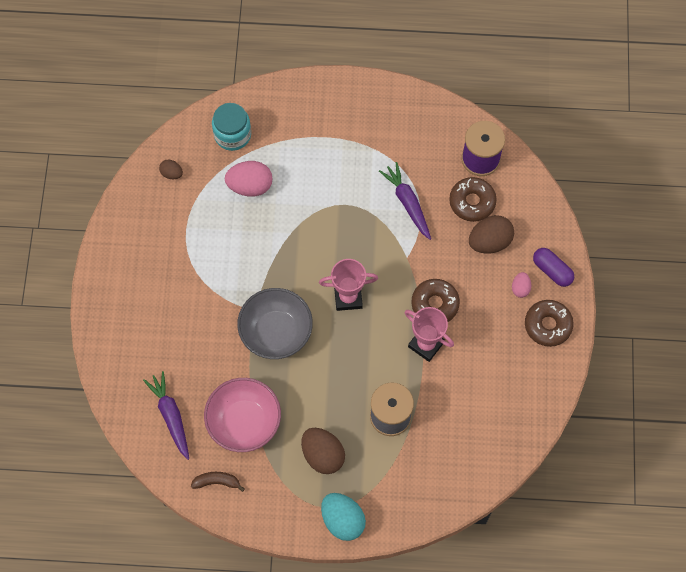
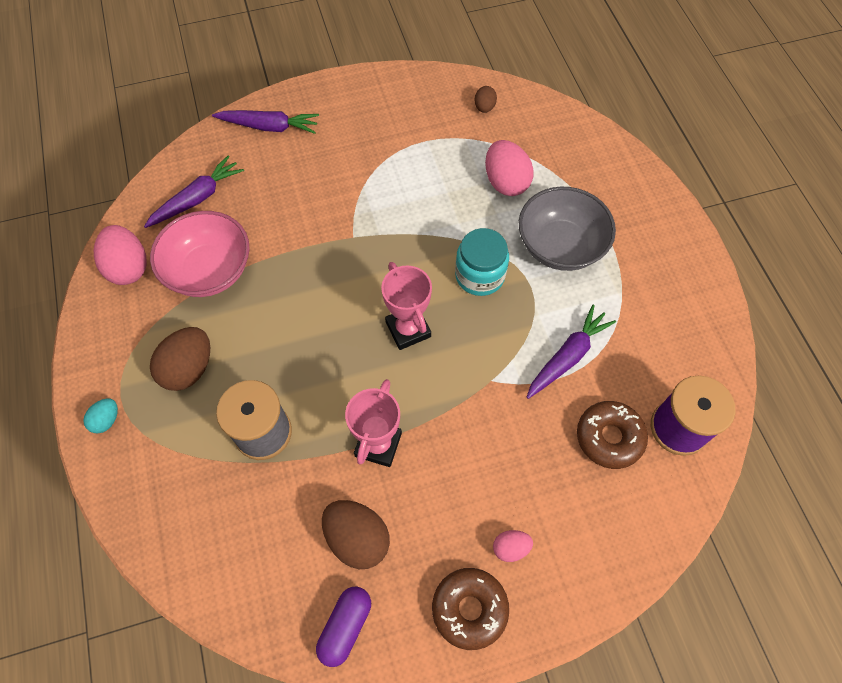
camera: 70 degrees right, 5 degrees down
(120, 342) = (269, 127): none -> purple carrot
(217, 482) = (128, 267): brown banana -> pink egg
(232, 135) = (560, 146): turquoise jar -> turquoise jar (480, 275)
(276, 332) = (333, 267): grey bowl -> grey bowl (560, 246)
(342, 520) = (106, 420): turquoise egg -> turquoise egg, size x0.53
(435, 304) = (440, 437): brown donut -> none
(489, 242) = (562, 480): brown egg -> brown egg (357, 538)
(552, 270) = (558, 587): purple capsule -> purple capsule (345, 626)

